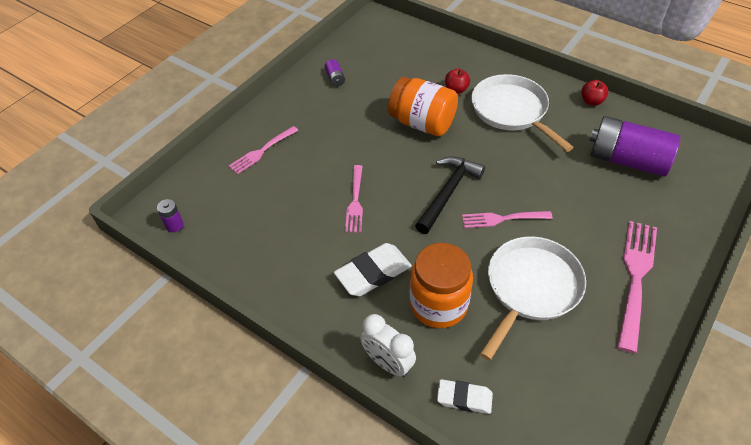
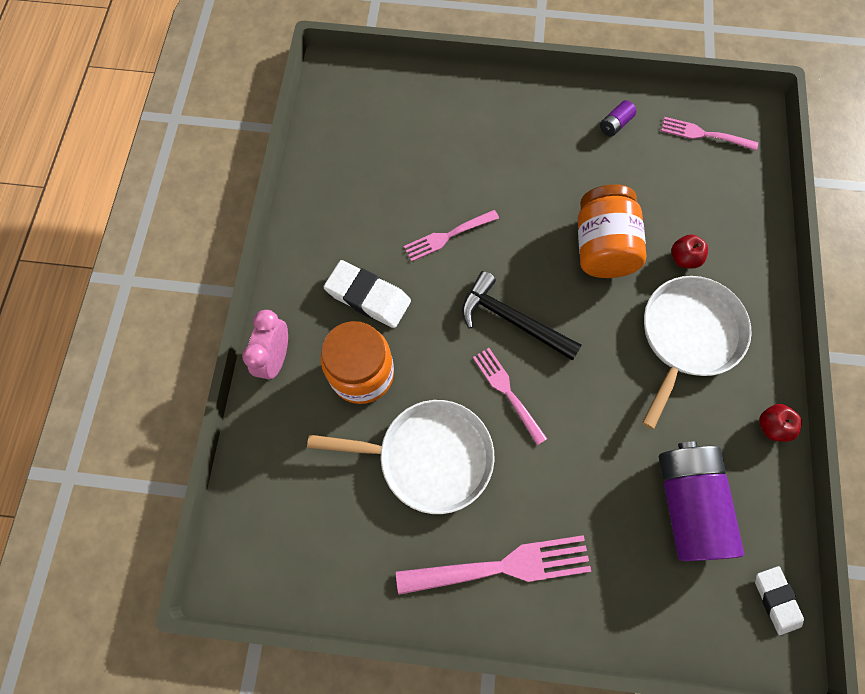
camera: 60 degrees right, 20 degrees up
(174, 225) = (332, 99): purple battery -> none
(262, 151) = (464, 116): pink fork -> pink fork (705, 134)
(388, 363) = (276, 358): white clock -> pink clock
(448, 193) = (512, 320): black hammer -> black hammer turned 150 degrees counterclockwise
(464, 398) = (271, 441): white eraser -> white eraser (775, 599)

